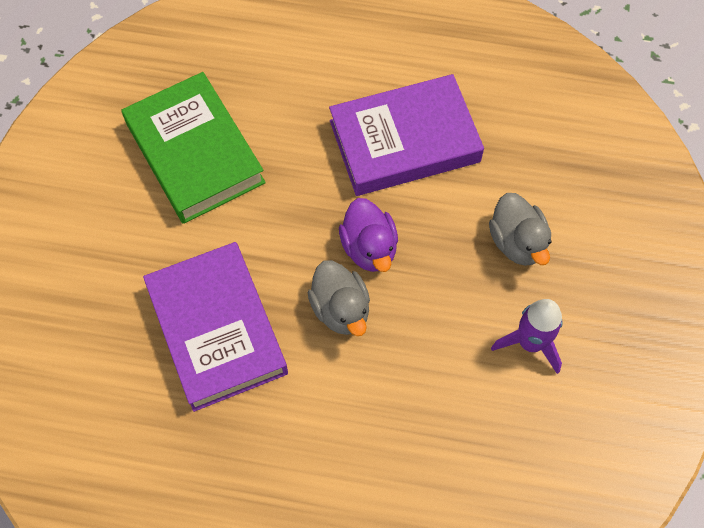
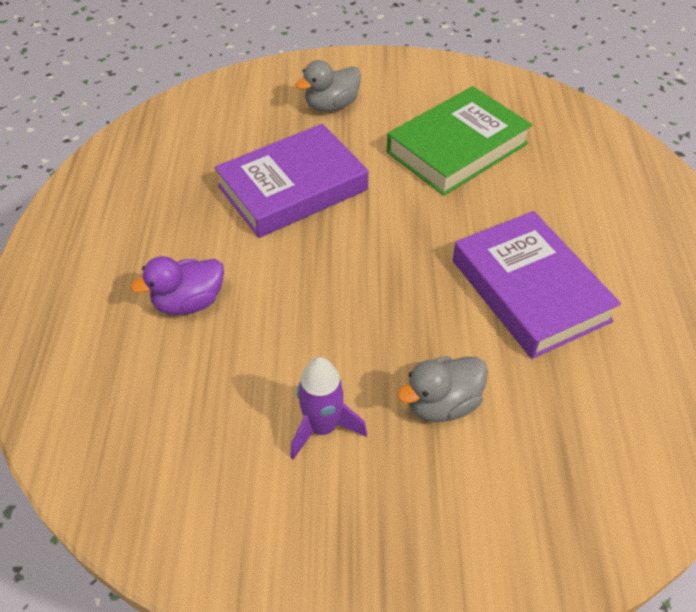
camera: 80 degrees right, 15 degrees down
(341, 309) = (329, 265): grey duck -> grey duck (331, 105)
(369, 248) = (398, 278): purple duck -> purple duck (189, 302)

